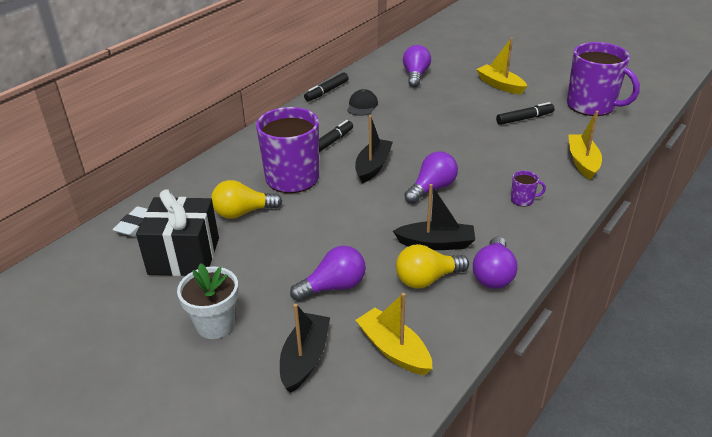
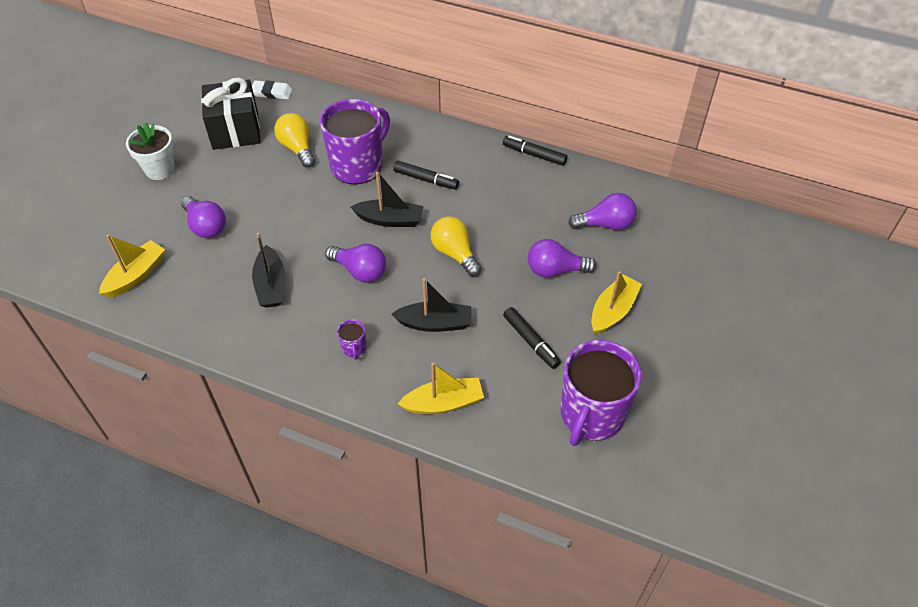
camera: 75 degrees right, 15 degrees up
(305, 359) = (126, 226): black boat -> black boat (434, 323)
(362, 105) = (512, 189): black cap -> none
(427, 279) = (220, 285): yellow light bulb -> yellow light bulb (455, 253)
(493, 275) = (230, 331): purple light bulb -> purple light bulb (555, 270)

